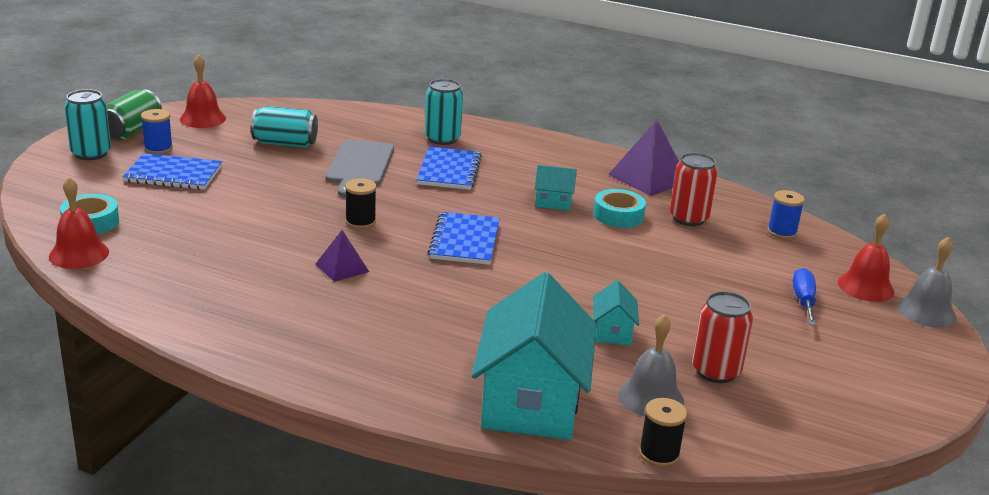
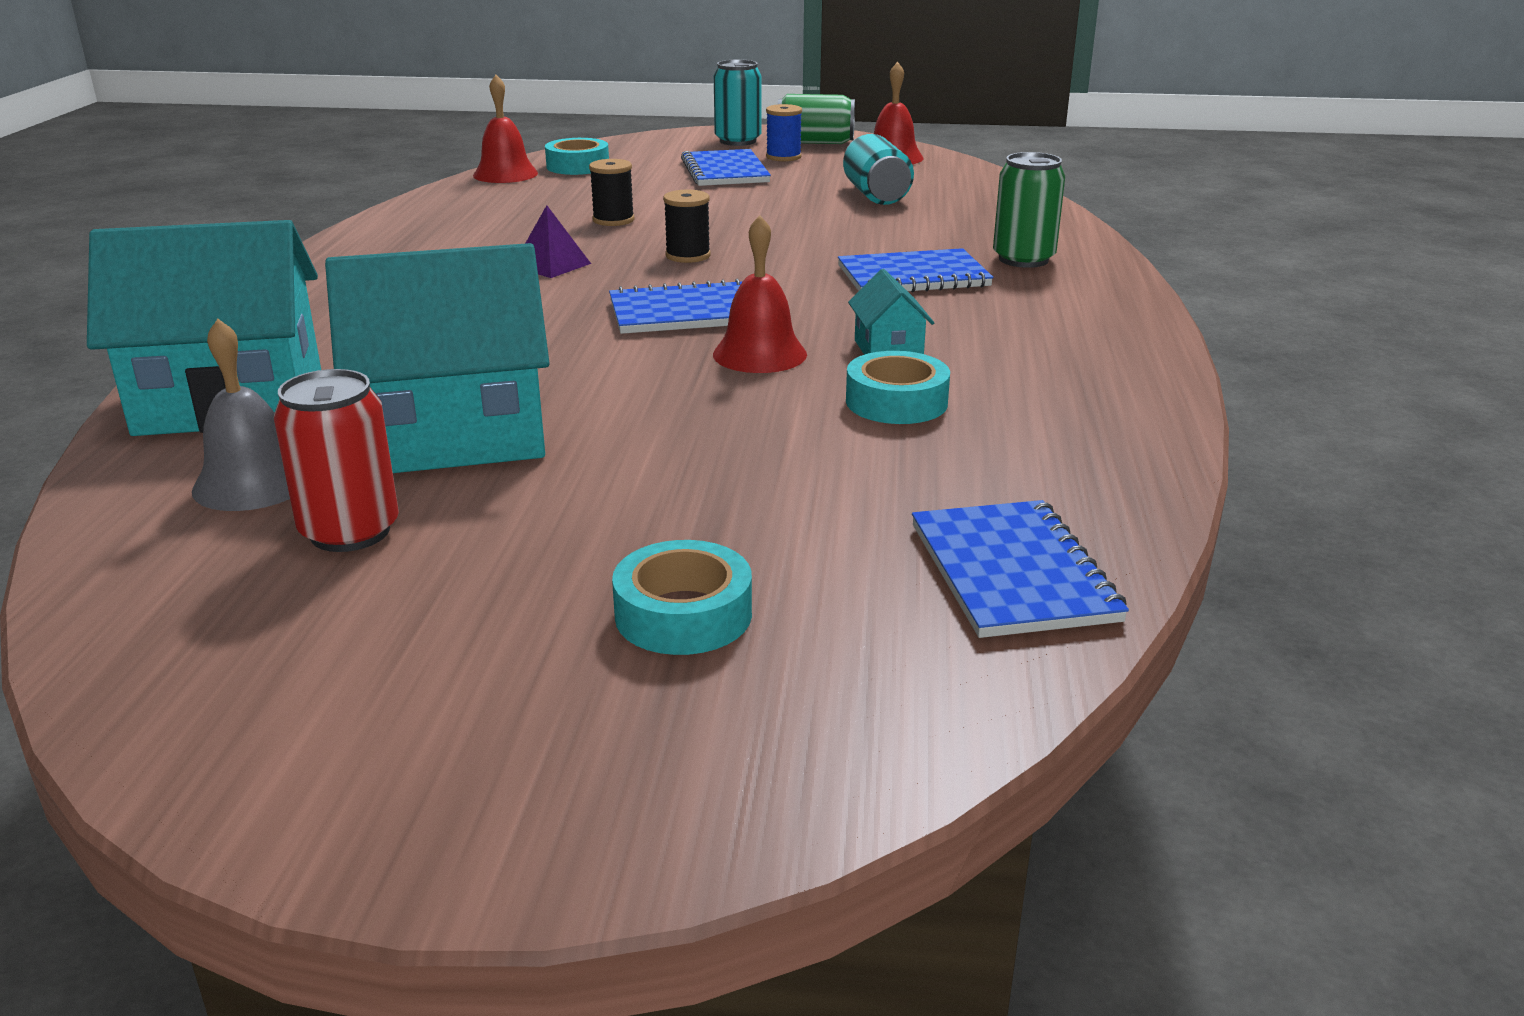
camera: 75 degrees right, 0 degrees up
(359, 166) = (858, 233): grey cutting board -> none
(442, 139) = (1023, 259): turquoise can -> green can
(612, 332) = (455, 436): turquoise house -> turquoise house, size x2.26
(649, 178) = (1102, 413): purple pyramid -> none
(659, 454) = (85, 502): black spool -> black spool (613, 220)
(688, 218) = (959, 464): red can -> none
(782, 232) = (1012, 572): blue spool -> blue notebook
(803, 301) = (683, 614): blue screwdriver -> turquoise tape
(865, 287) = (821, 704): red bell -> red bell (759, 354)
(926, 311) = (748, 814): grey bell -> none

